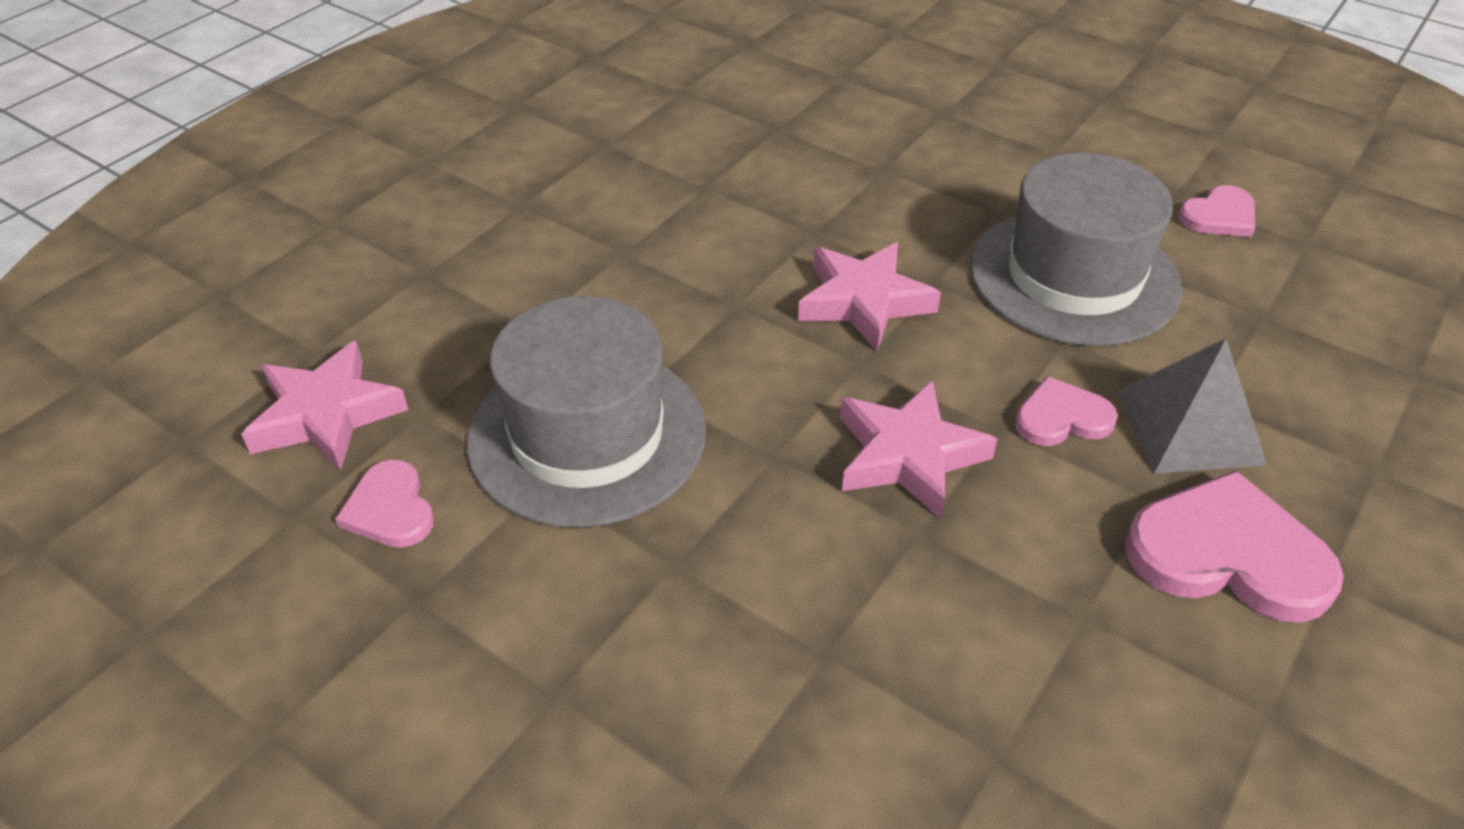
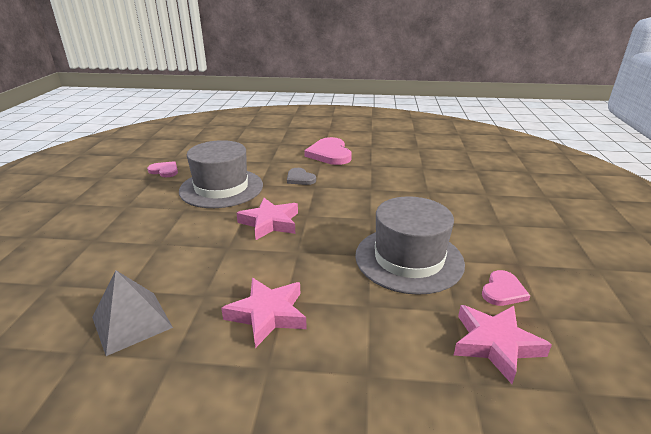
camera: 120 degrees left, 15 degrees down
(908, 455) = (343, 196): pink star -> pink star (267, 314)
(1062, 417) = (300, 178): pink heart -> grey heart
(1189, 426) = (285, 163): grey pyramid -> grey pyramid (131, 322)

